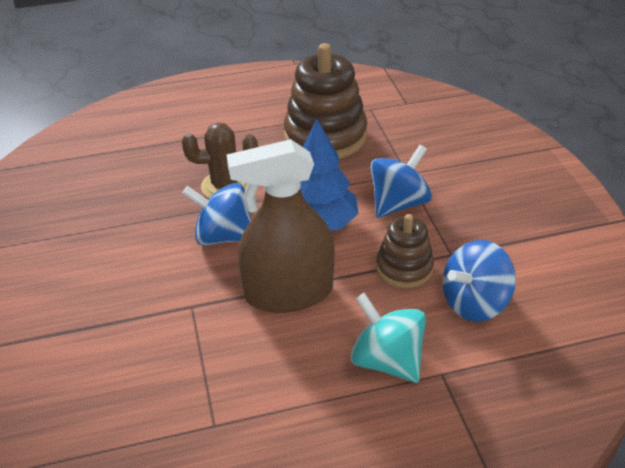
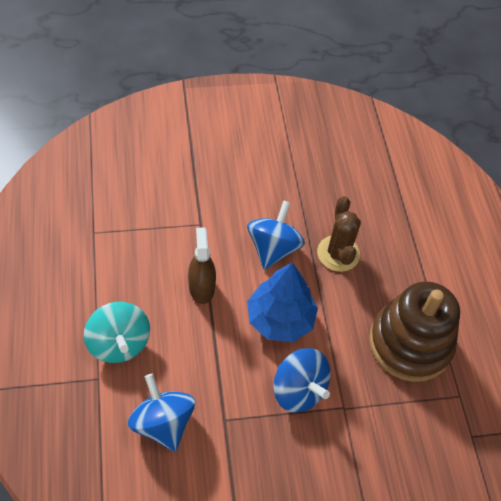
camera: 90 degrees right, 15 degrees up
(288, 292) = (201, 287): brown spray bottle -> brown spray bottle, size x0.57
(387, 360) = (119, 343): turquoise spinning top -> turquoise spinning top turned 105 degrees clockwise
(404, 268) = (213, 376): brown stacking toy -> none

